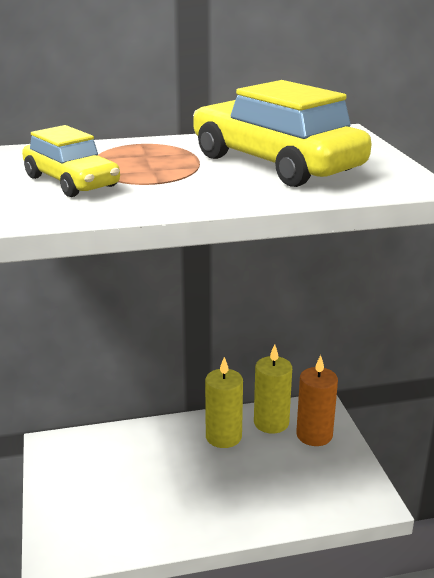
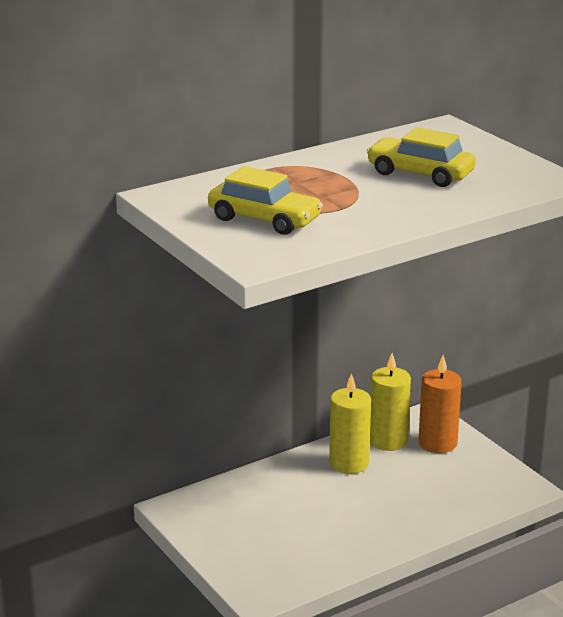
camera: 20 degrees left, 0 degrees up
(275, 163) = (420, 173): yellow car -> yellow car, size x0.59

